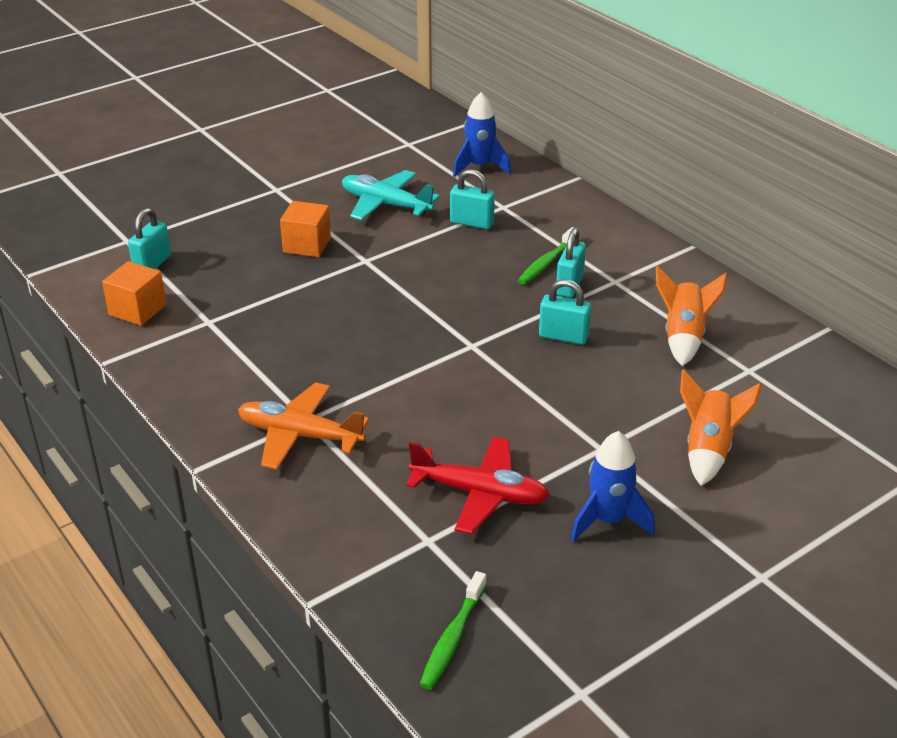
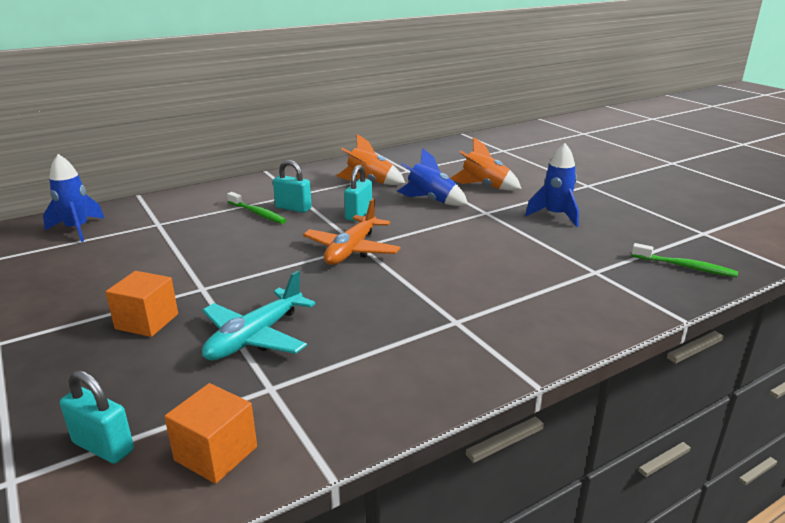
camera: 85 degrees left, 10 degrees down
(299, 435) = (479, 325): orange plane -> orange plane (352, 250)
(385, 204) = (102, 275): turquoise plane -> turquoise plane (255, 337)
(472, 223) = (173, 237): turquoise padlock -> none
(480, 493) = (539, 251): red plane -> none
(631, 396) = (431, 200): none -> blue rocket

